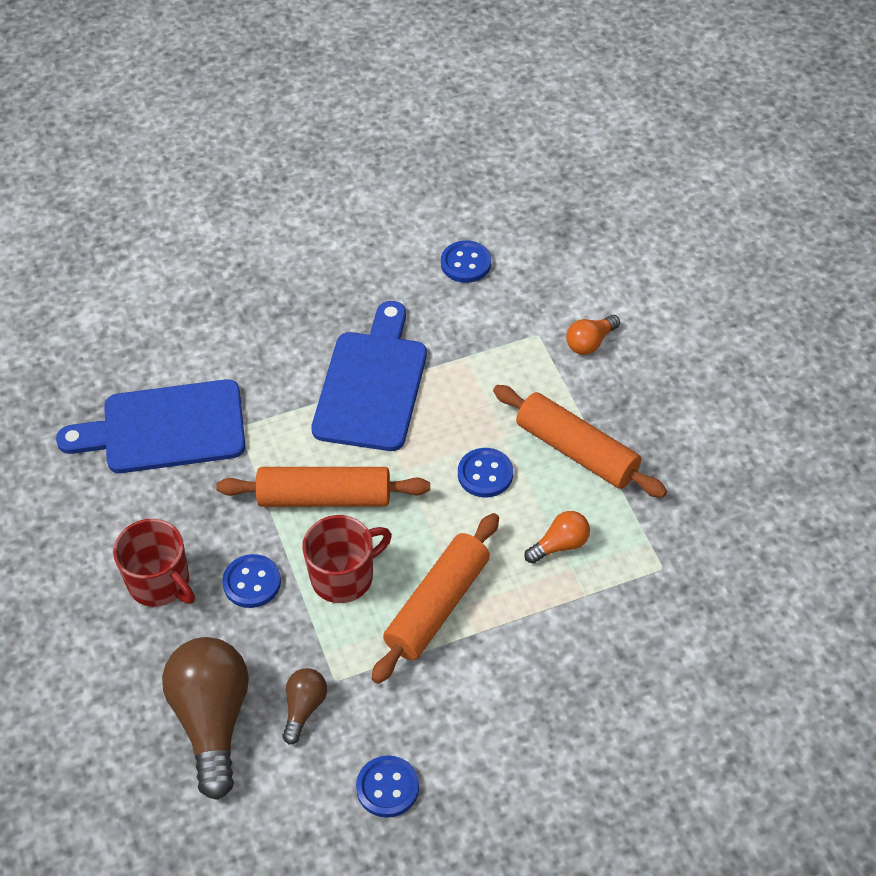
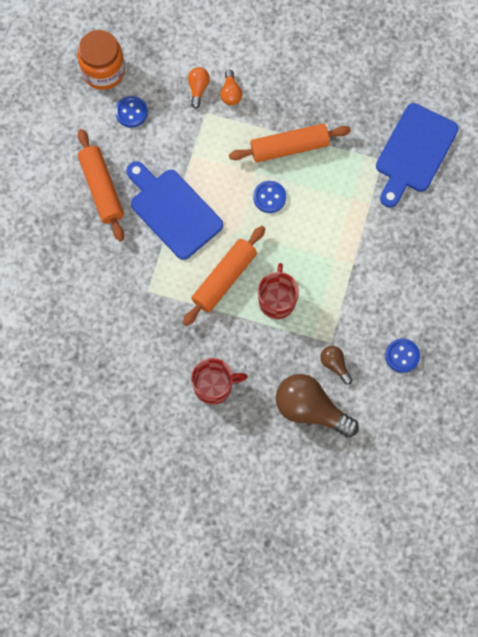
camera: 55 degrees left, 20 degrees up
(165, 428) = (119, 326): blue cutting board -> blue cutting board (414, 152)
(252, 582) = (247, 344): blue button -> none
(437, 606) = (326, 270): orange rolling pin -> orange rolling pin (101, 189)
(493, 206) = (103, 71): none -> orange jar
(560, 545) = (335, 193): orange light bulb -> orange light bulb (198, 88)

